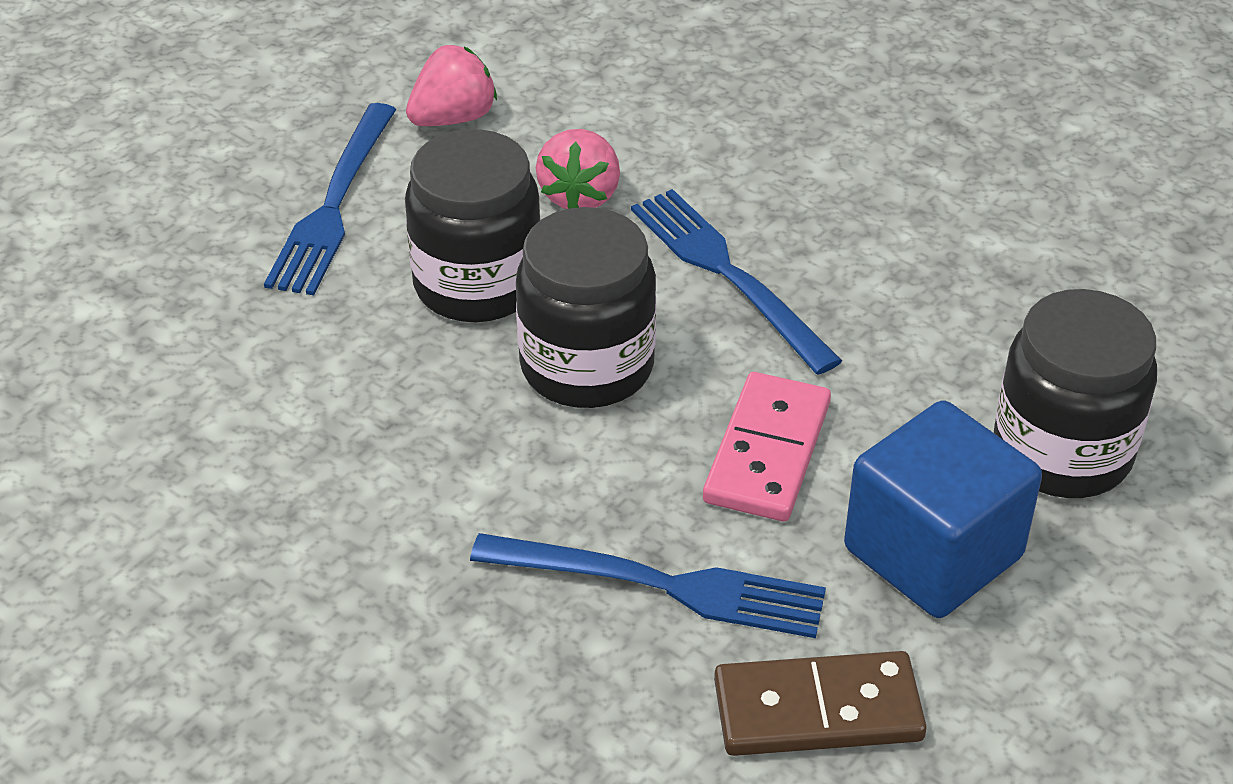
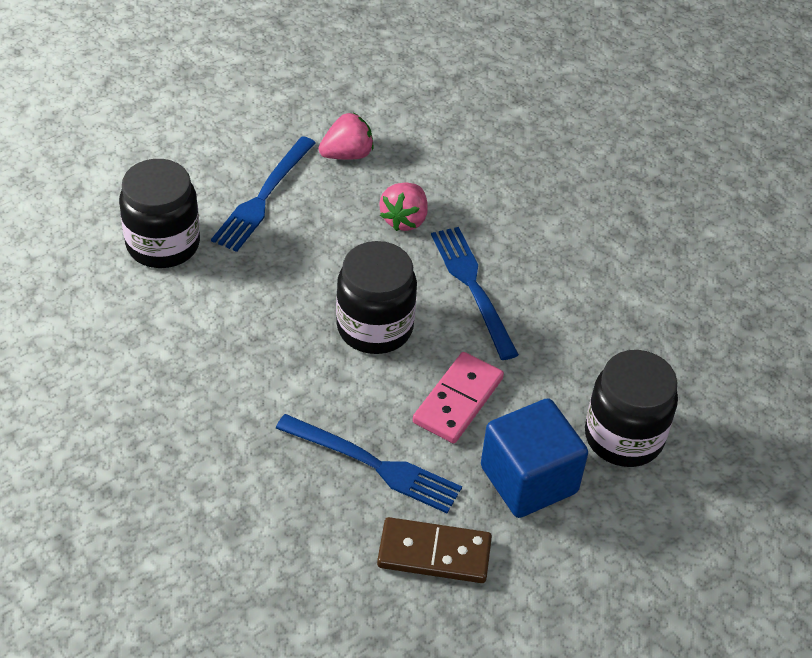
camera: 10 degrees right, 5 degrees up
(477, 284) = (329, 264): black jar -> black jar (163, 244)

